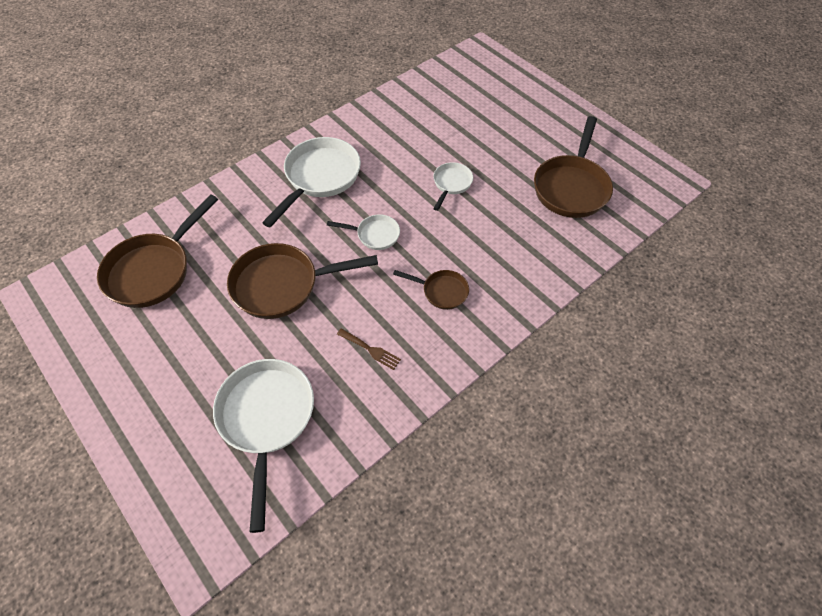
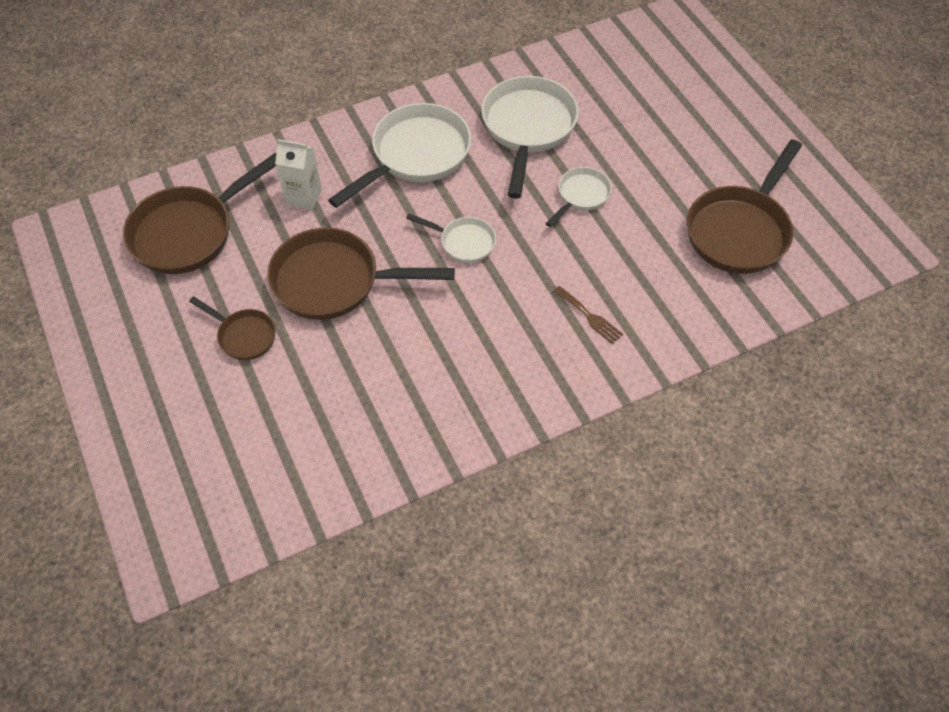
camera: 15 degrees right, 0 degrees up
(240, 224) = (303, 196): none -> white carton
(266, 419) = (275, 434): white pan -> white pan (527, 129)
(371, 350) = (418, 382): brown fork -> brown fork (589, 317)
(441, 291) = (525, 330): brown pan -> brown pan (244, 336)

